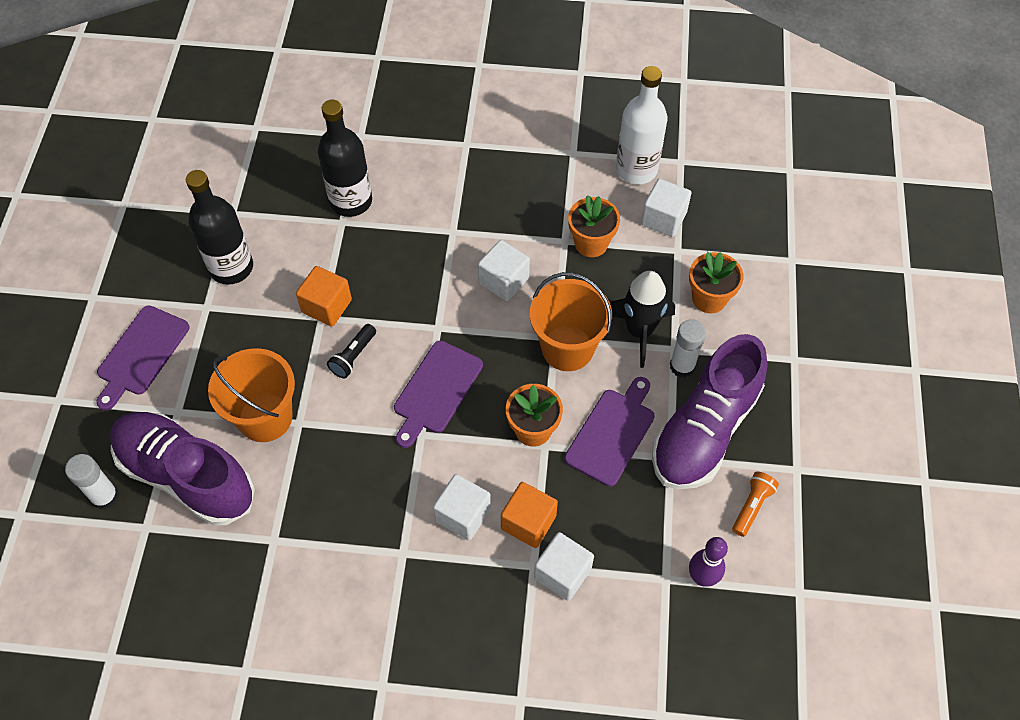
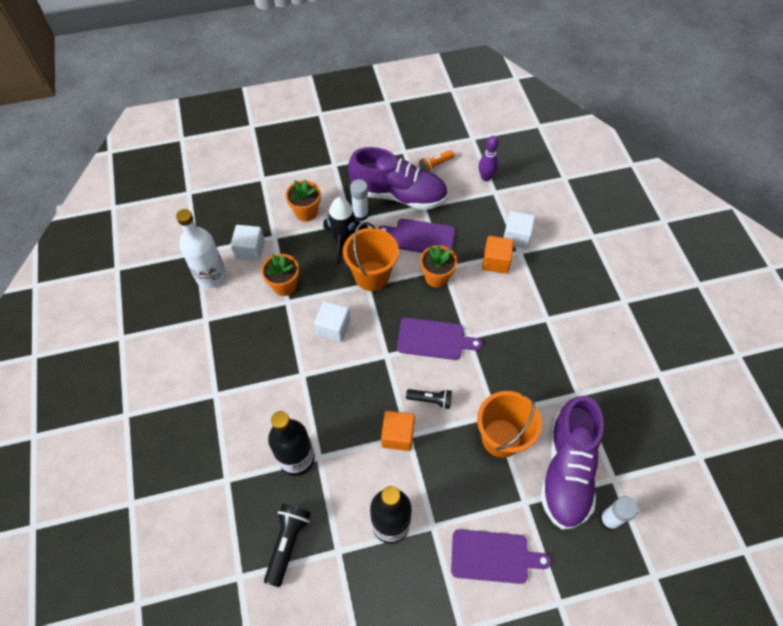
camera: 110 degrees left, 0 degrees up
(265, 172) = (287, 543): none -> black flashlight
(463, 515) = (508, 295): white cube -> none
(751, 506) = (435, 165): orange flashlight -> orange flashlight turned 45 degrees counterclockwise

